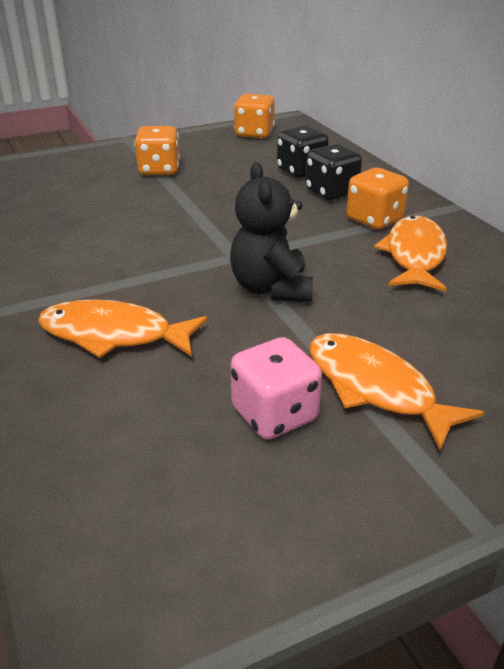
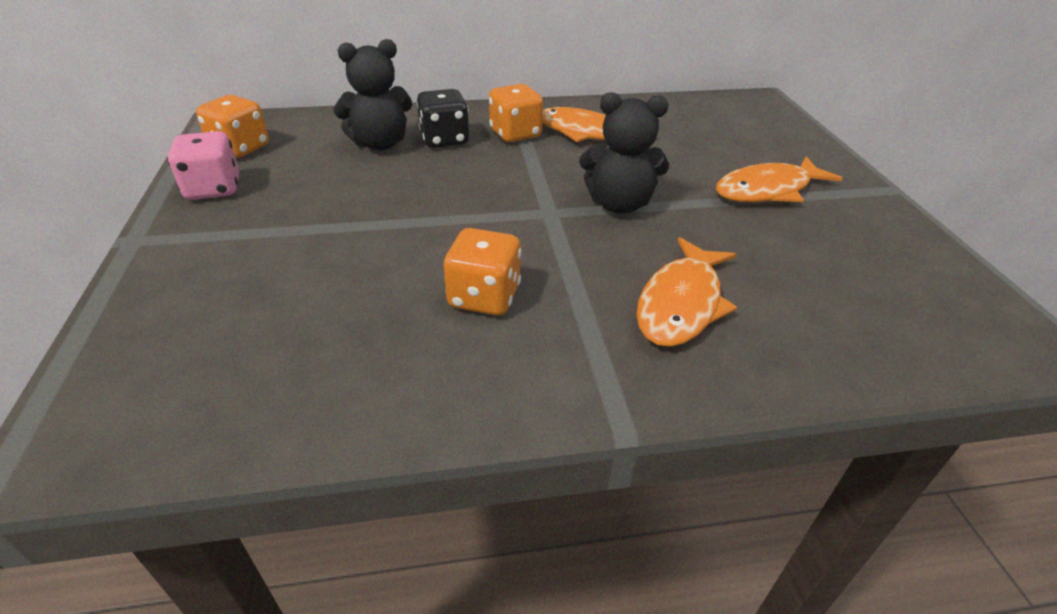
camera: 75 degrees left, 5 degrees up
(159, 170) = (285, 228): orange dice -> orange dice (484, 297)
(274, 415) = (801, 235): pink dice -> pink dice (214, 189)
(301, 171) = (380, 144): black dice -> black teddy bear

